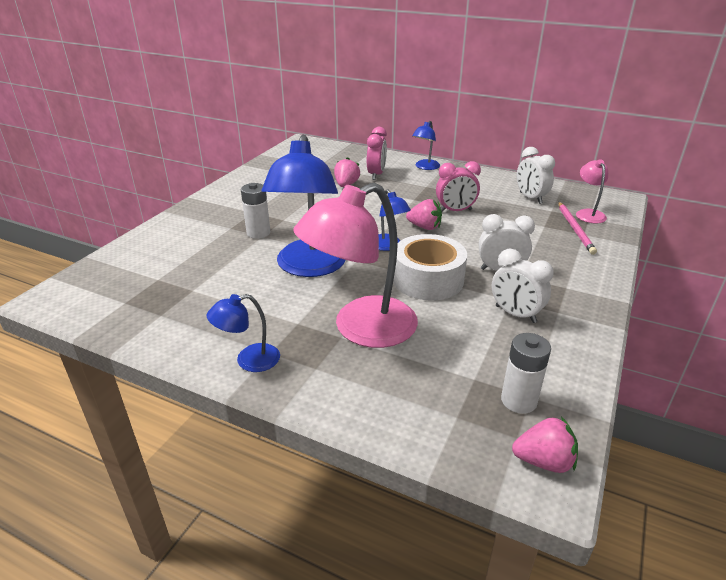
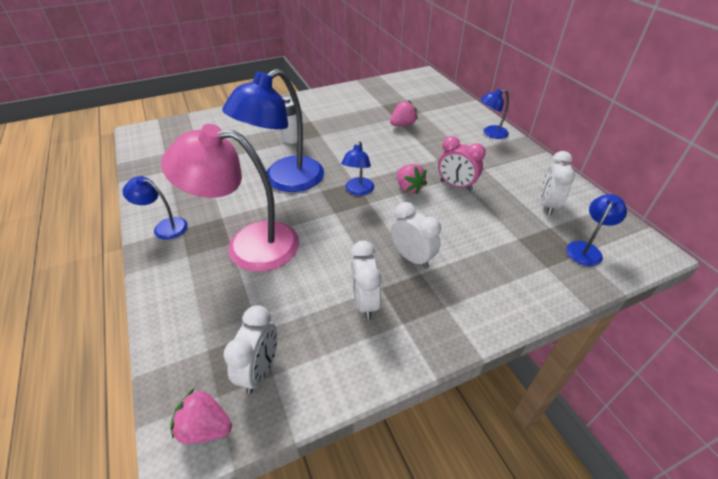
camera: 40 degrees right, 10 degrees up
(376, 174) = (439, 124): pink clock -> none
(428, 279) = (345, 233): white tape -> none
(518, 401) = (260, 371): white battery -> white clock
(543, 461) = (205, 427): pink strawberry -> pink strawberry turned 150 degrees clockwise
(575, 229) = (544, 257): pink pencil -> none
(588, 213) = (586, 249): pink lamp -> blue lamp

